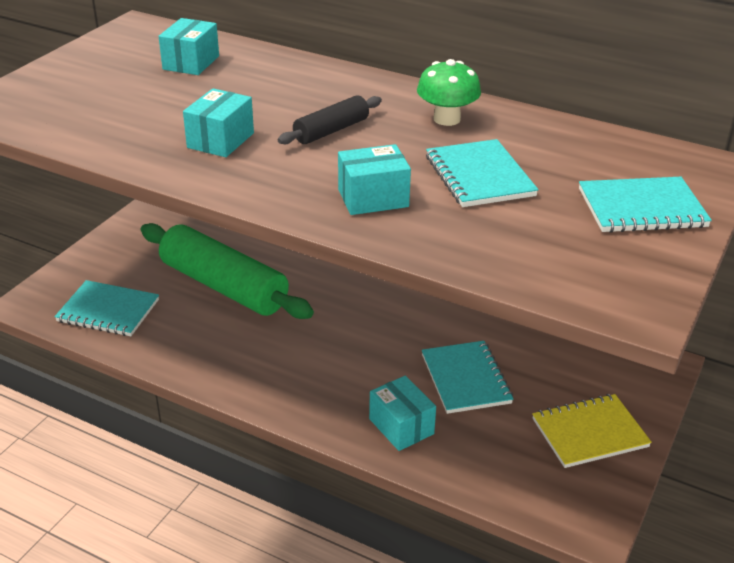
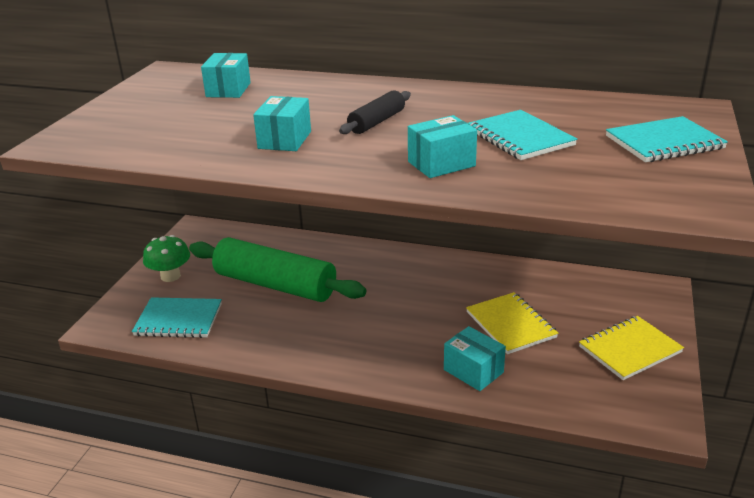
camera: 10 degrees left, 5 degrees down
(447, 119) = (468, 103): green mushroom -> green mushroom (170, 276)
(465, 379) = (510, 325): turquoise notebook -> yellow notebook

